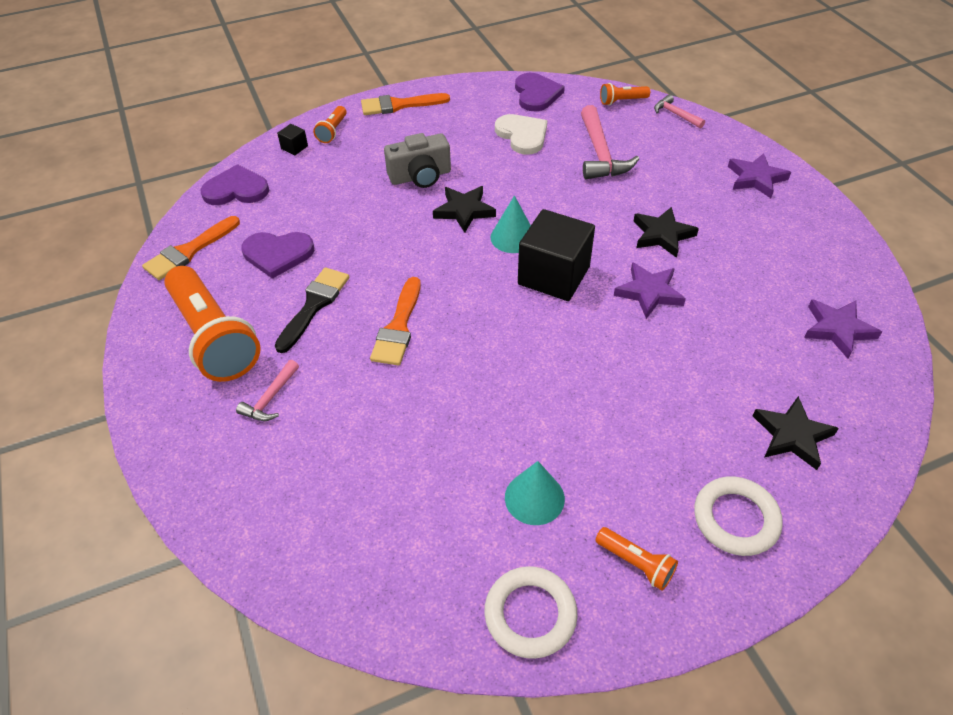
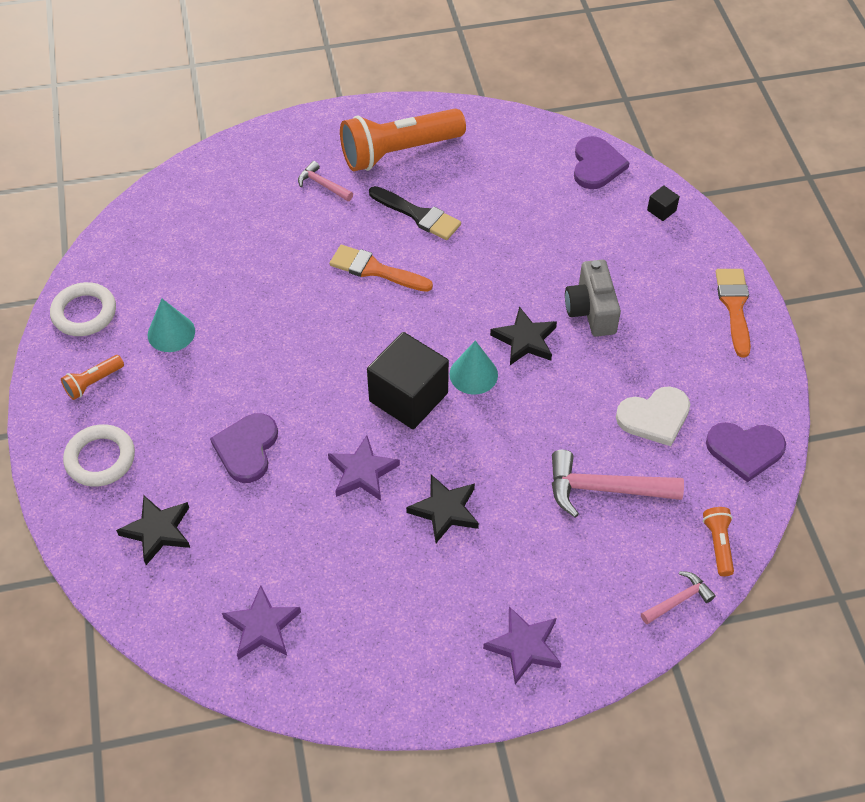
camera: 100 degrees right, 5 degrees up
(189, 251) = (511, 134): orange brush -> none
(278, 254) = (492, 193): purple heart -> purple heart (247, 448)
(332, 131) = (688, 243): orange flashlight -> none

